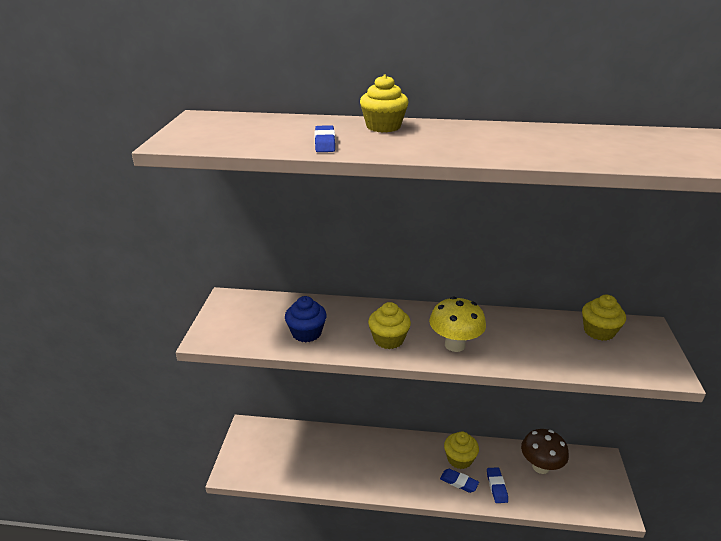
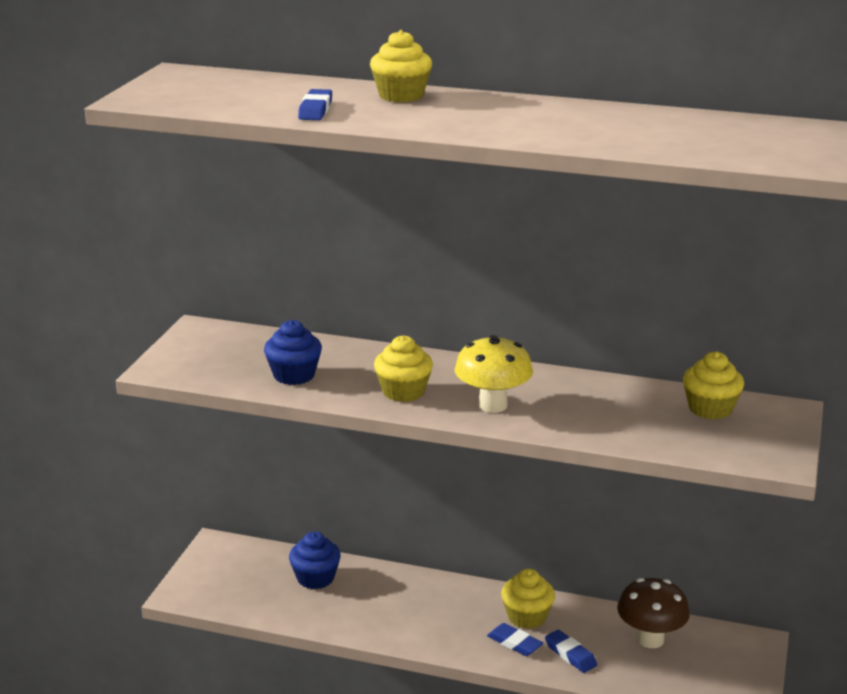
camera: 10 degrees right, 5 degrees down
(317, 446) = (315, 578): none -> blue cupcake
(496, 487) = (570, 655): blue eraser -> blue eraser turned 45 degrees counterclockwise

